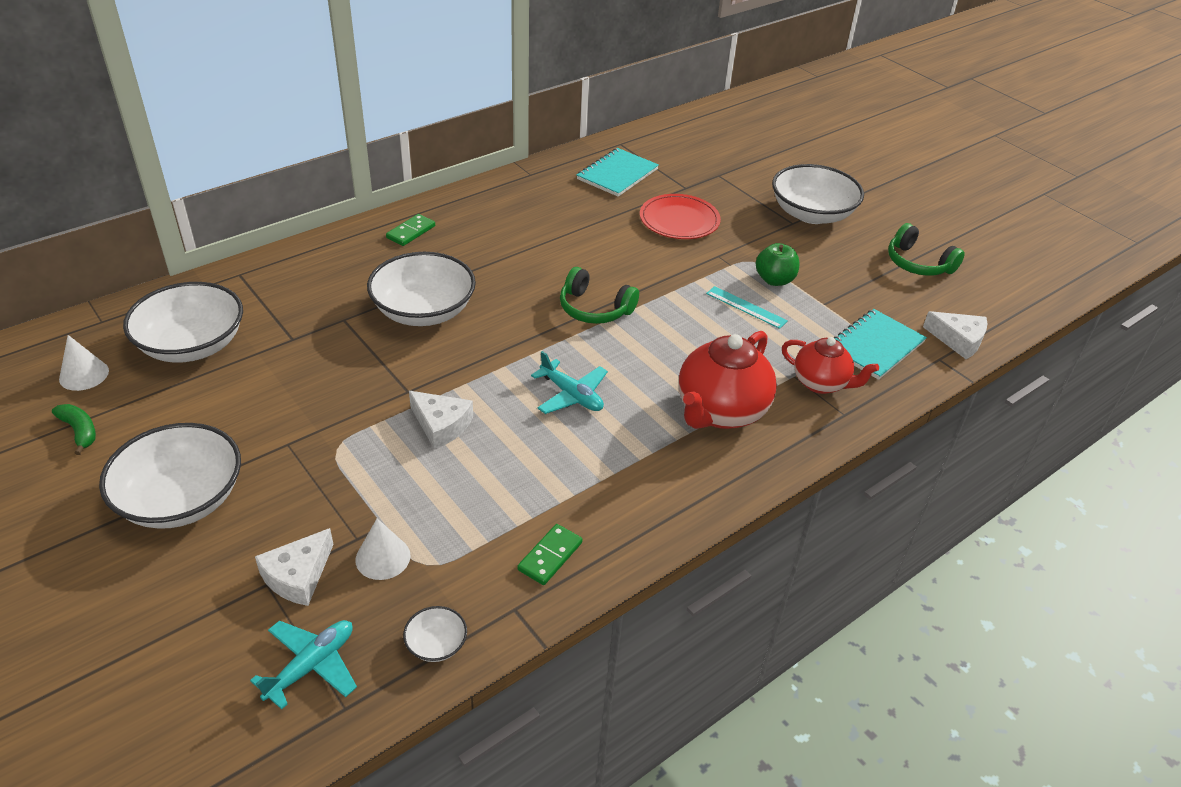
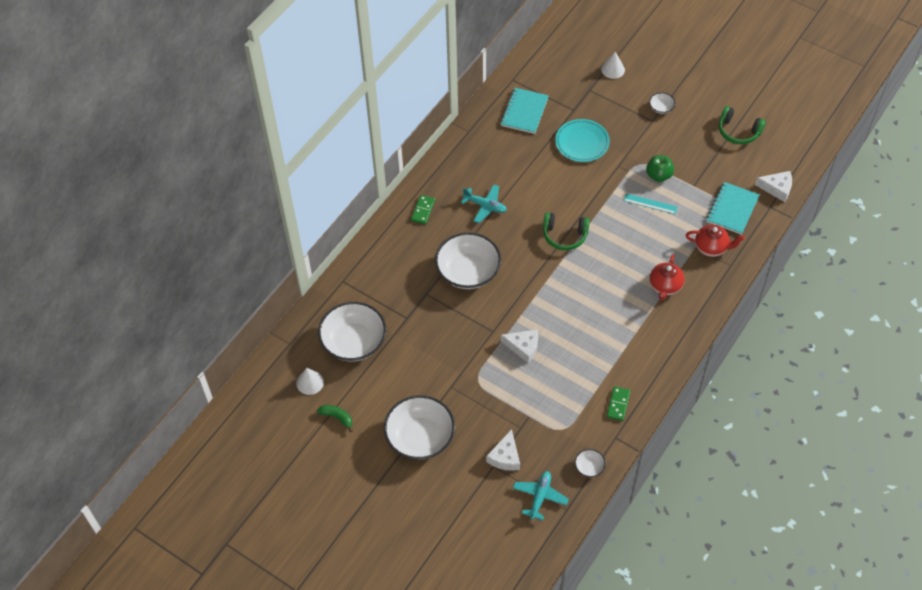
camera: 15 degrees left, 15 degrees up
(383, 557) = (539, 433): white cone -> white cone (613, 69)
(571, 395) = (581, 303): turquoise plane -> turquoise plane (485, 206)
(679, 220) = (582, 142): red plate -> turquoise plate
(720, 412) = (665, 286): red teapot -> red teapot, size x0.63
(811, 214) = (661, 108): white bowl -> white bowl, size x0.43

